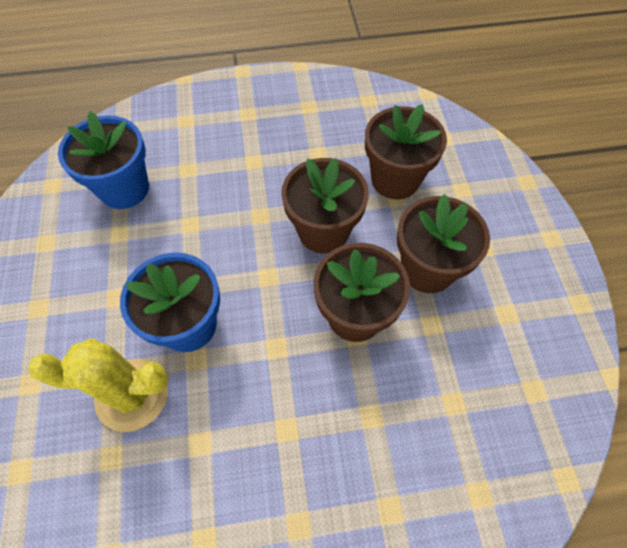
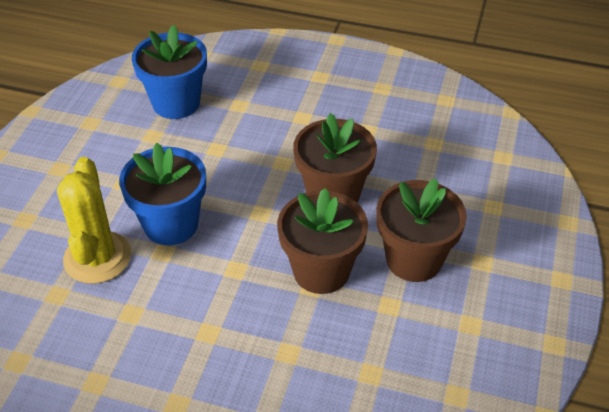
camera: 25 degrees right, 15 degrees down
(132, 394) = (97, 257): yellow cactus -> yellow cactus turned 60 degrees clockwise
(395, 179) = (429, 175): brown flower pot -> none

